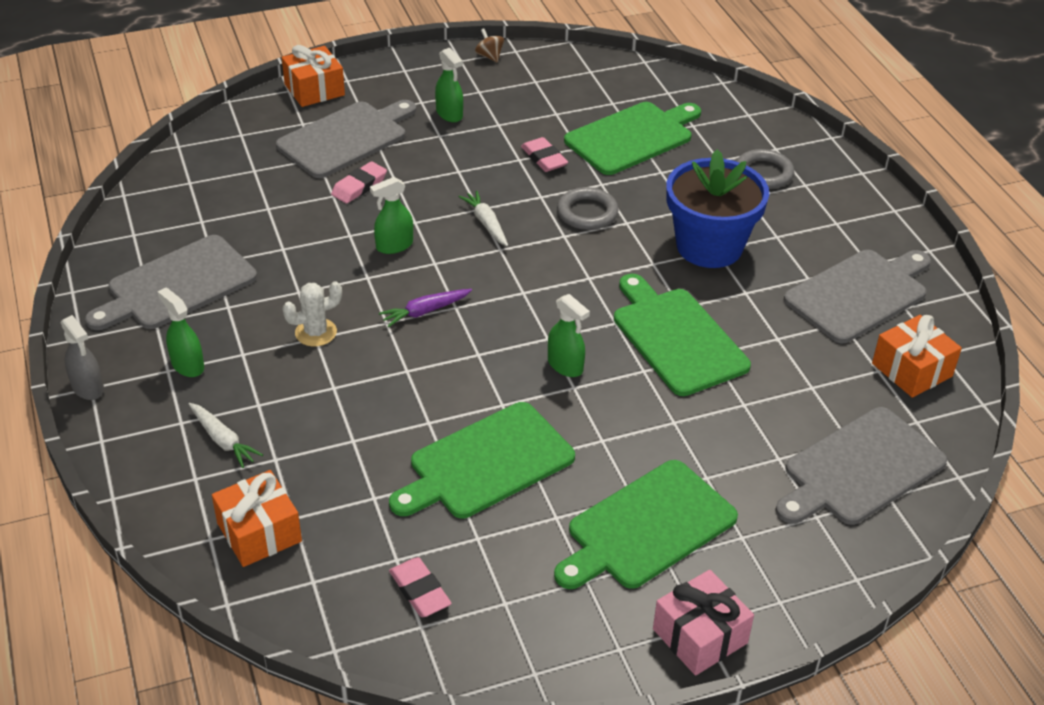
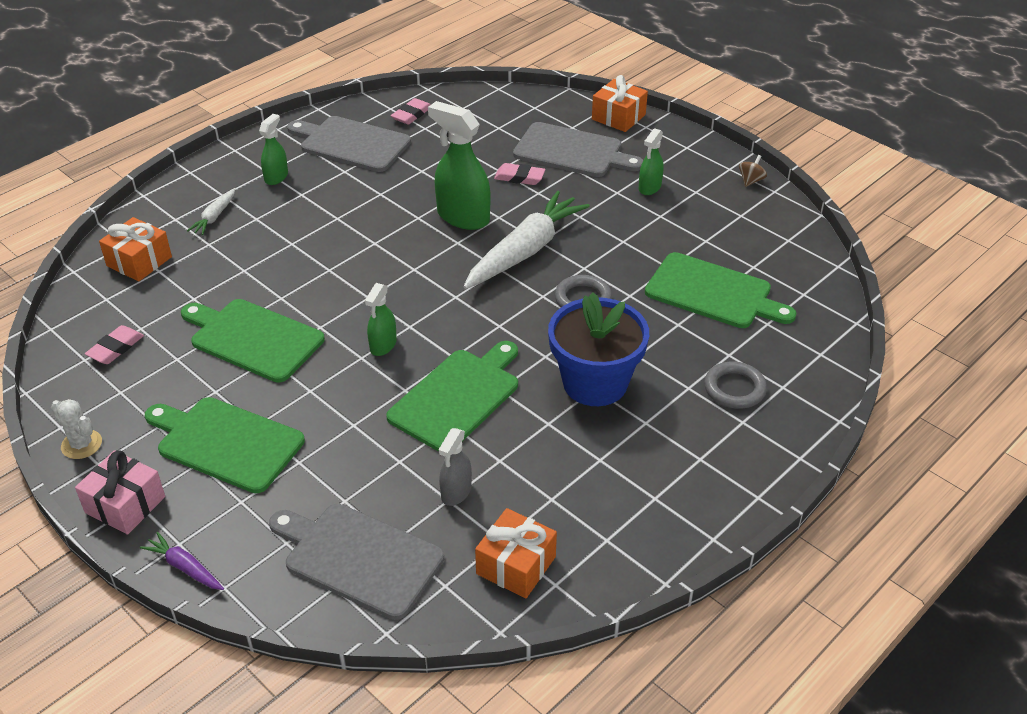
camera: 65 degrees right, 0 degrees up
(88, 388) = (233, 149): grey spray bottle -> grey spray bottle (456, 492)
(316, 332) = (342, 216): white cactus -> white cactus (81, 444)
(394, 246) = (463, 217): green spray bottle -> green spray bottle, size x1.82
(425, 311) = (398, 256): purple carrot -> purple carrot (185, 568)
(486, 224) = (524, 251): white carrot -> white carrot, size x2.21
(544, 158) = (636, 253): pink eraser -> pink eraser (411, 114)
(859, 294) = (602, 501): grey cutting board -> none

